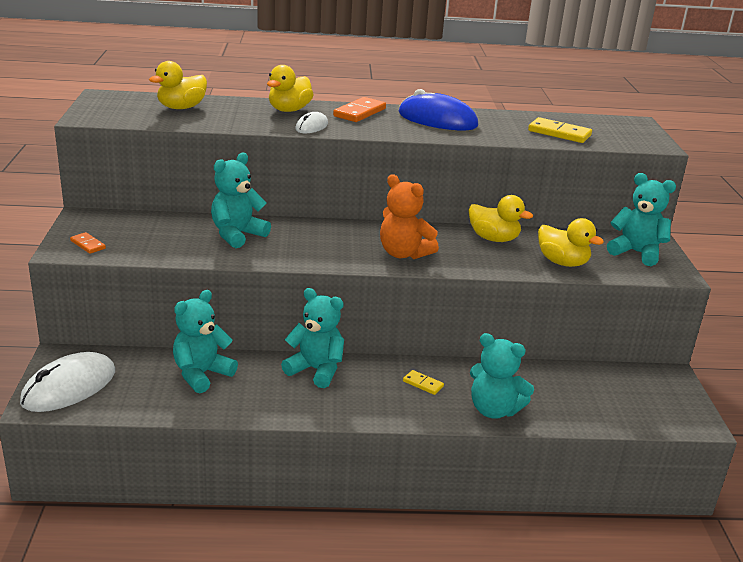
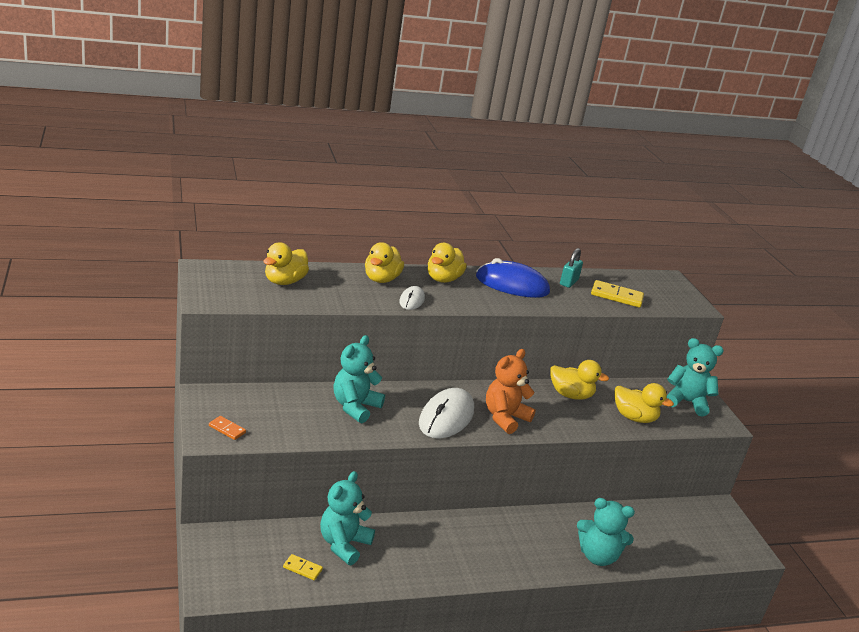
camera: 15 degrees left, 0 degrees up
(69, 387) = (231, 570): white mouse -> white mouse (446, 417)
(316, 370) = (440, 530): turquoise teddy bear -> none
(360, 112) = (443, 279): orange domino -> yellow duck
(403, 253) = (505, 418): orange teddy bear -> orange teddy bear turned 105 degrees clockwise
(423, 384) = (532, 536): yellow domino -> yellow domino (302, 568)
(507, 120) = (568, 282): none -> turquoise padlock

